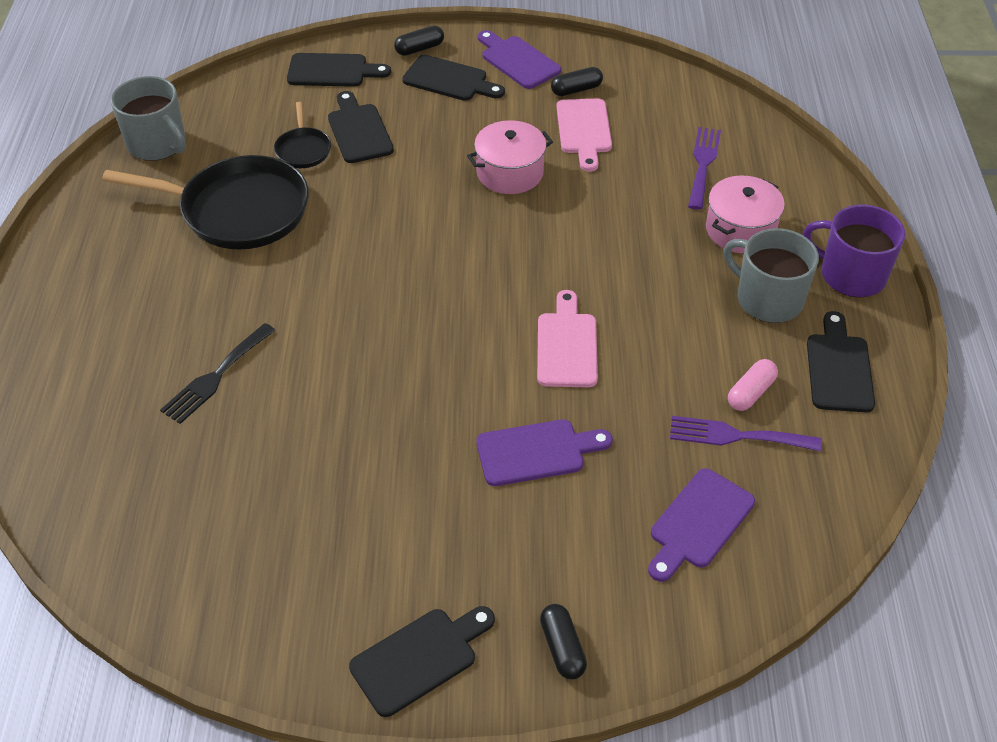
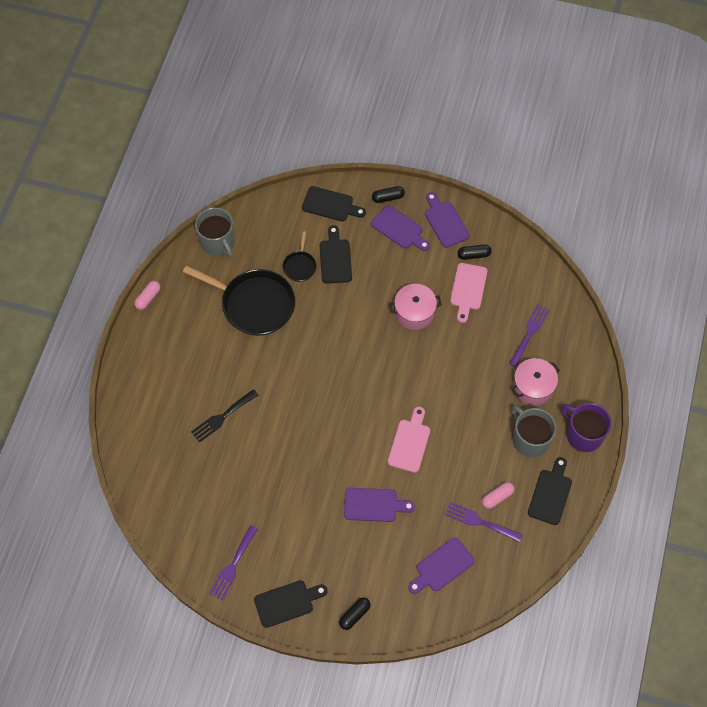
camera: 15 degrees right, 15 degrees up
(48, 235) = (148, 298): none -> pink capsule
(291, 617) = (233, 566): none -> purple fork
(449, 80) = (399, 229): black cutting board -> purple cutting board
(562, 648) = (354, 615): black capsule -> black capsule turned 45 degrees clockwise

